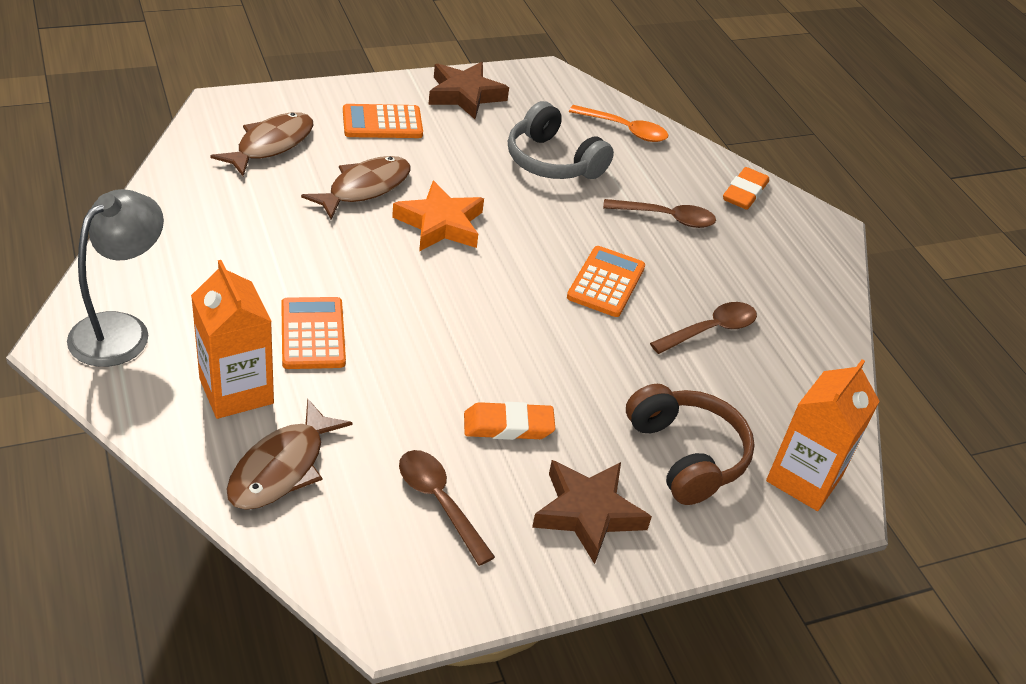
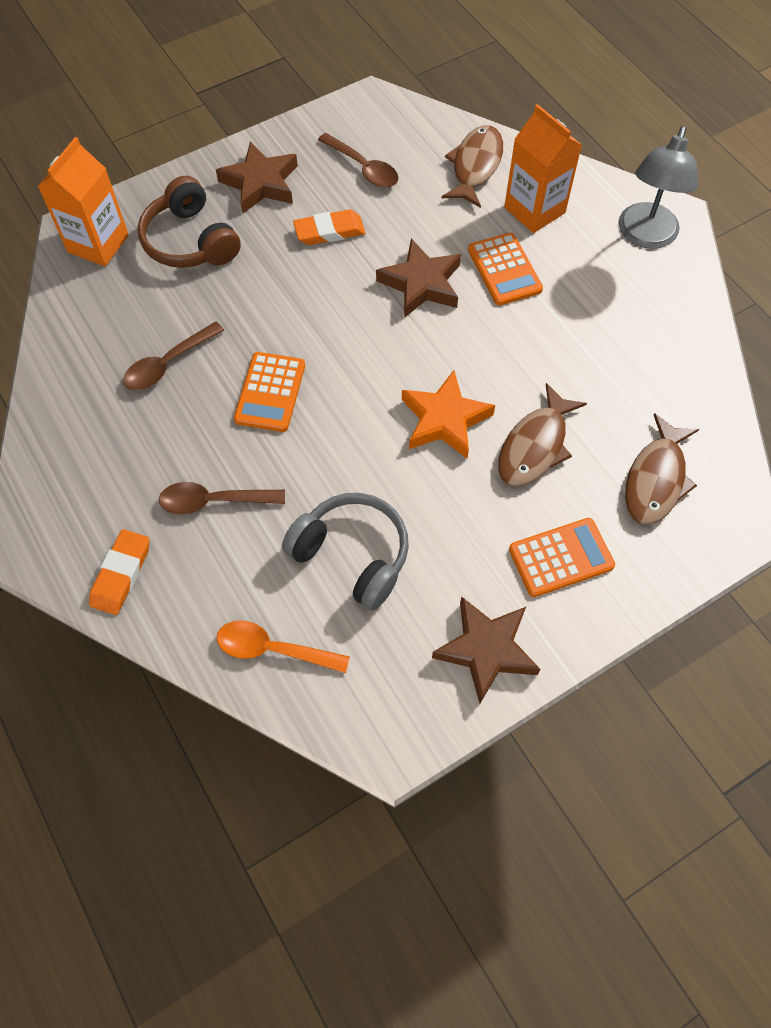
camera: 175 degrees right, 20 degrees up
(416, 342) = (421, 284): none -> brown star

